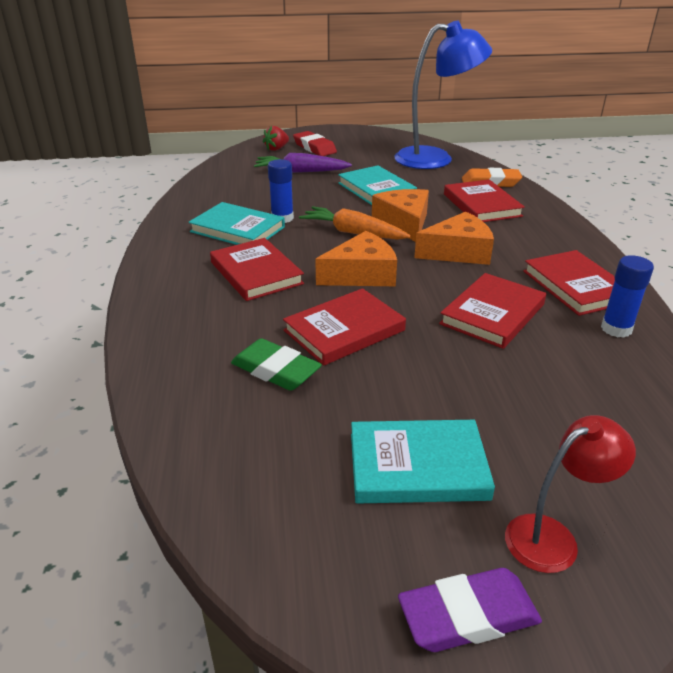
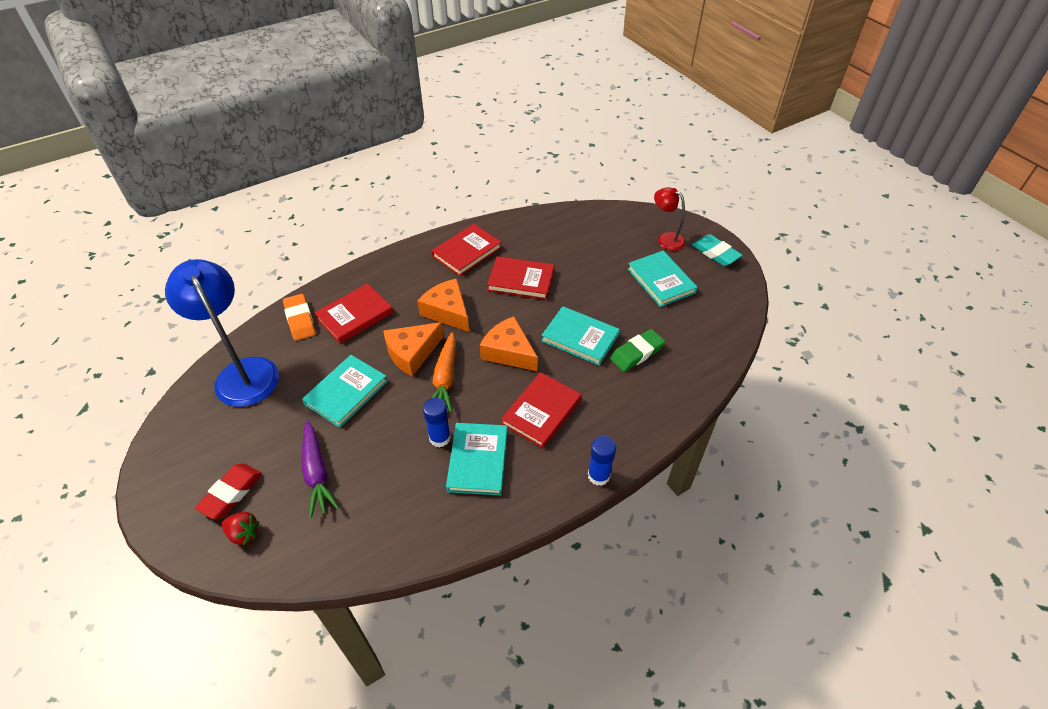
camera: 115 degrees left, 15 degrees up
(275, 370) = (637, 353): green eraser -> green eraser turned 45 degrees clockwise
(344, 330) = (580, 338): red book -> turquoise book
(468, 615) = (715, 253): purple eraser -> turquoise eraser
(616, 329) = (506, 234): blue glue stick -> blue glue stick (598, 475)

